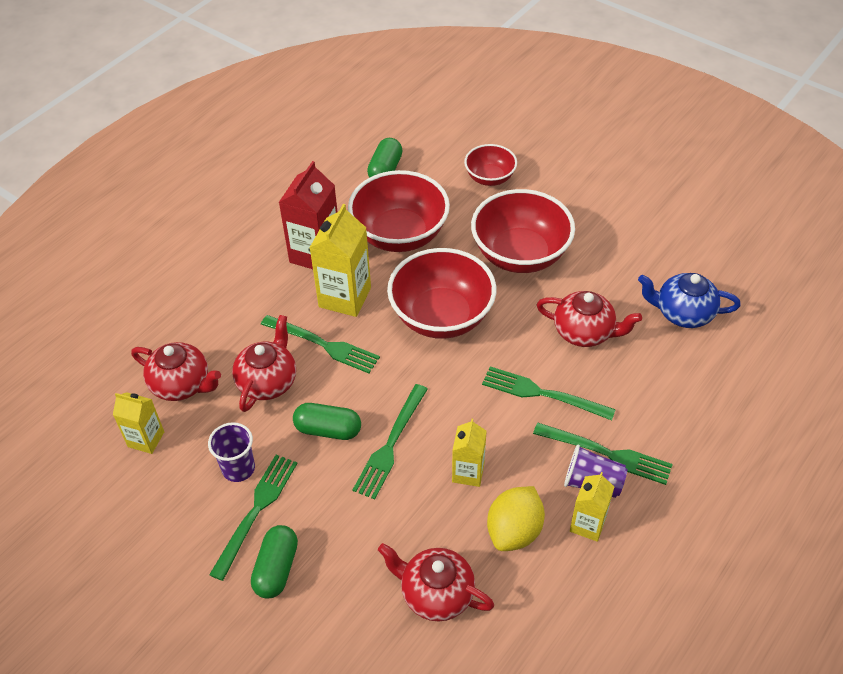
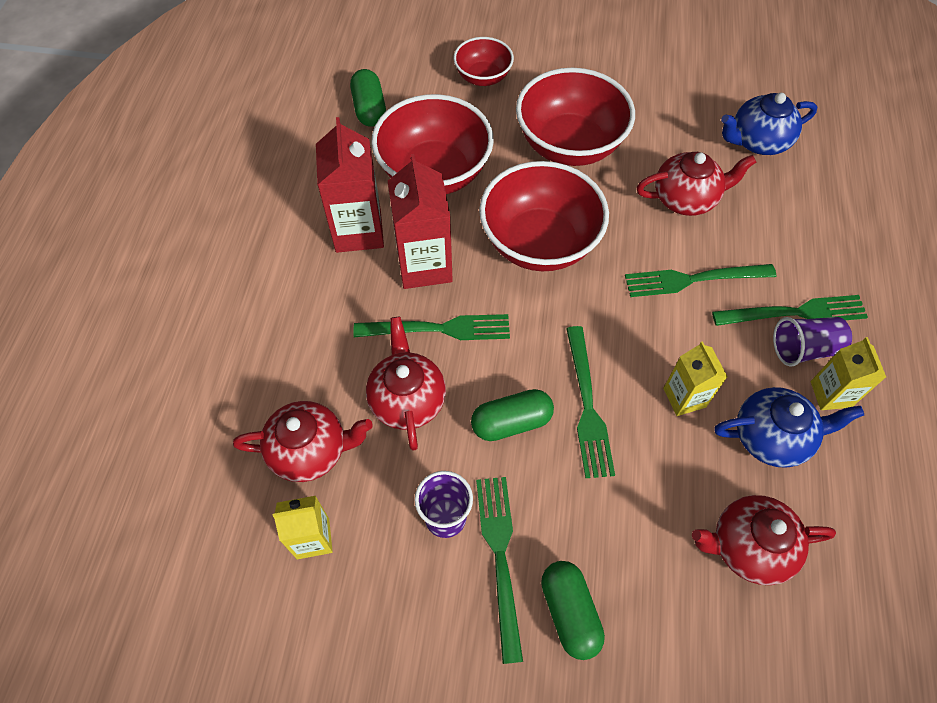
camera: 30 degrees left, 10 degrees up
(345, 297) = (424, 265): yellow carton -> red carton
(514, 531) = (771, 437): yellow lemon -> blue teapot

